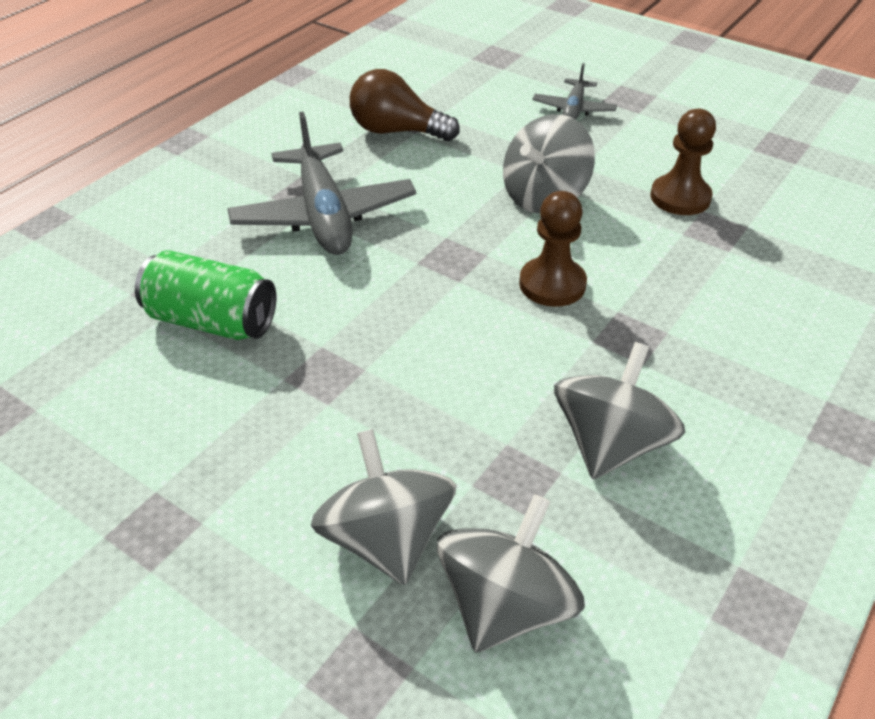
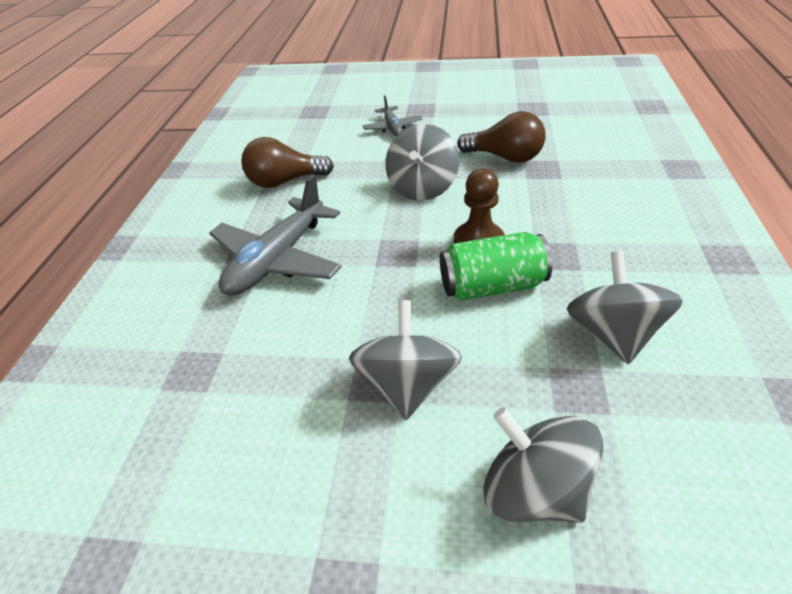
camera: 25 degrees left, 0 degrees up
(212, 321) = (251, 380): green can -> green can (492, 286)
(324, 215) = (278, 259): grey plane -> grey plane turned 75 degrees clockwise
(506, 605) = (660, 493): grey spinning top -> grey spinning top (407, 384)
(680, 197) = (505, 157): brown pawn -> brown light bulb

